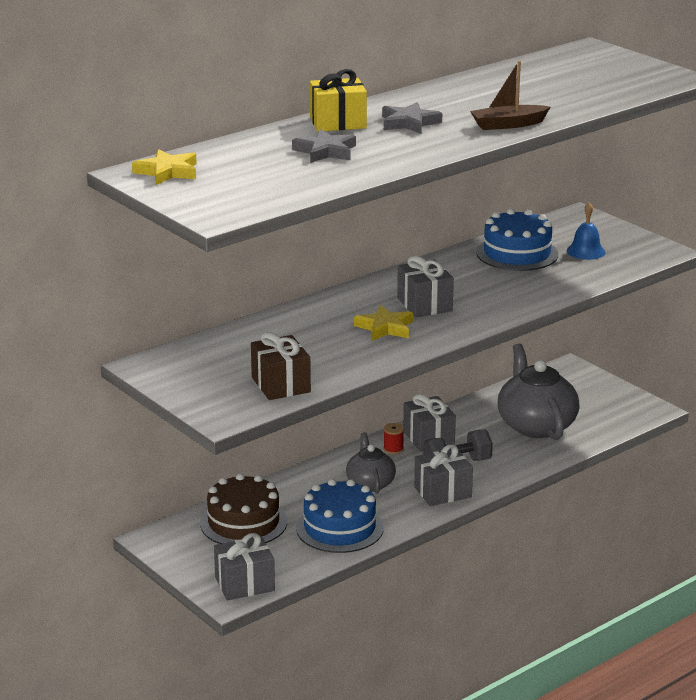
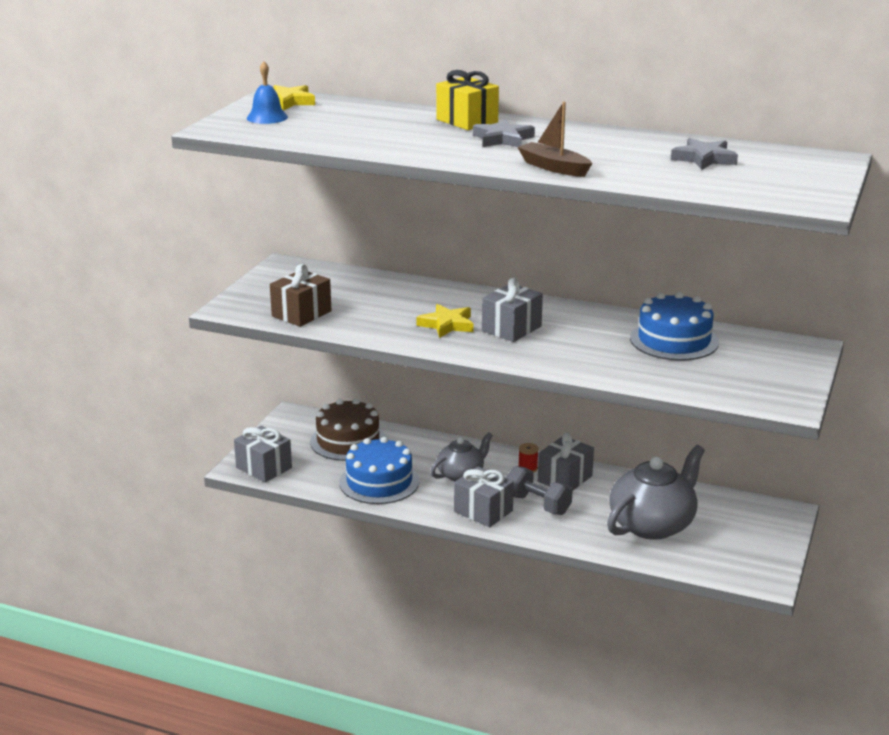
camera: 60 degrees right, 0 degrees up
(325, 151) = (394, 129): grey star -> grey star (704, 159)
(585, 251) = (727, 368): blue bell -> blue bell (267, 117)

